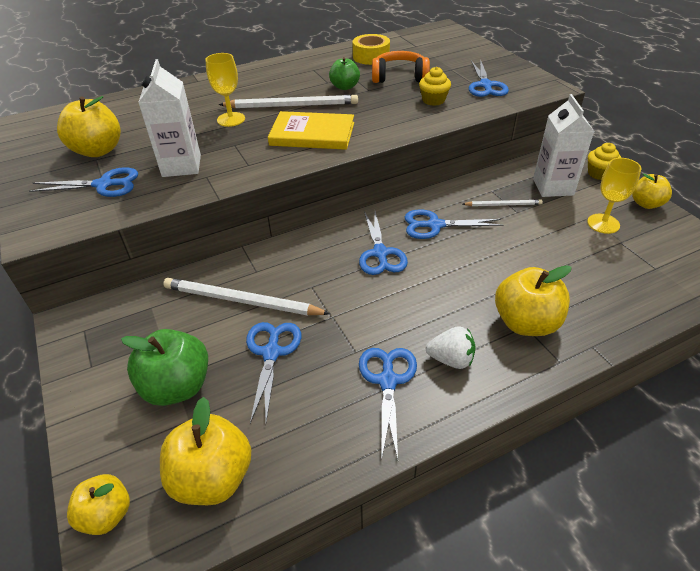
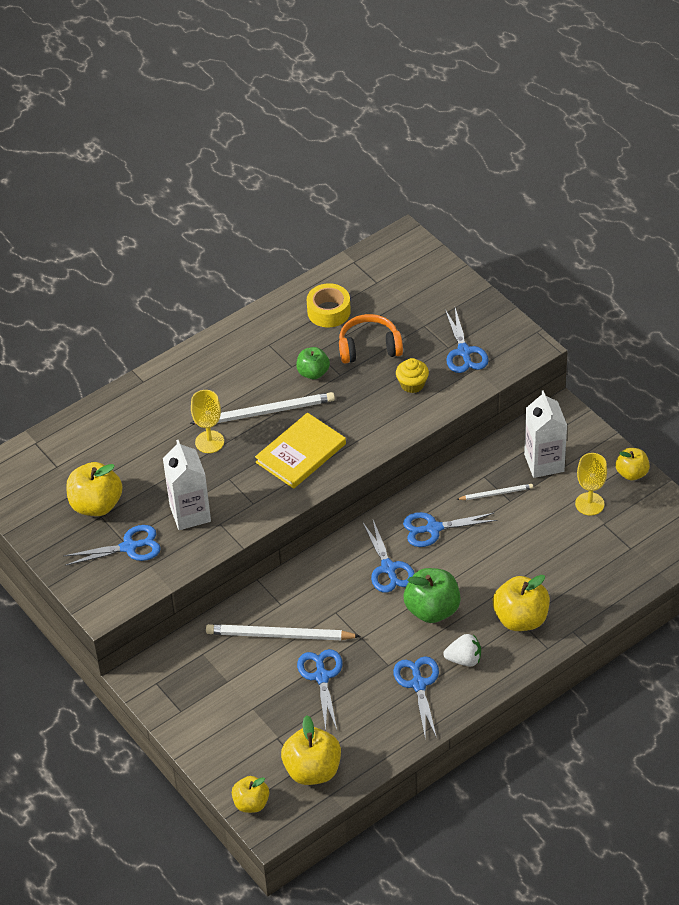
camera: 10 degrees left, 5 degrees up
(177, 386) = (258, 715): green apple -> green apple (432, 610)
(312, 134) = (301, 453): yellow book -> yellow book turned 45 degrees counterclockwise
(599, 173) = (590, 437): yellow cupcake -> none

